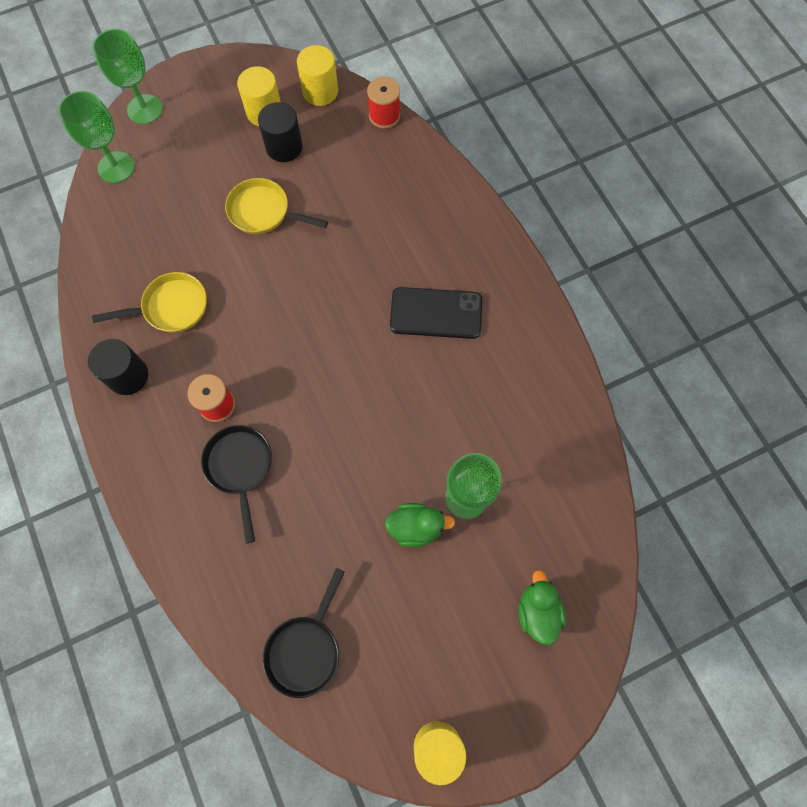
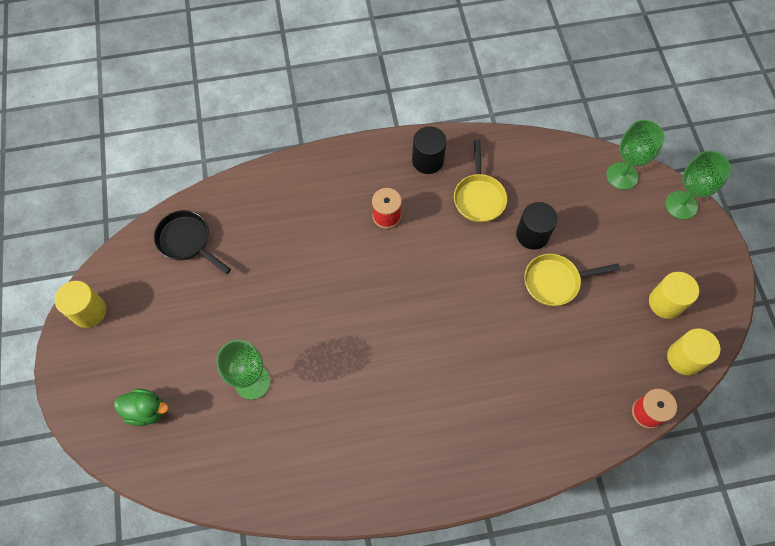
camera: 105 degrees right, 5 degrees down
(240, 467) = (332, 223): black pan -> none
(264, 212) = (555, 281): yellow pan -> yellow pan turned 135 degrees counterclockwise
(284, 147) = (623, 312): black cylinder -> black cylinder (532, 234)
(416, 527) = (243, 337): green duck -> none
(436, 313) = (421, 403): black phone -> none

